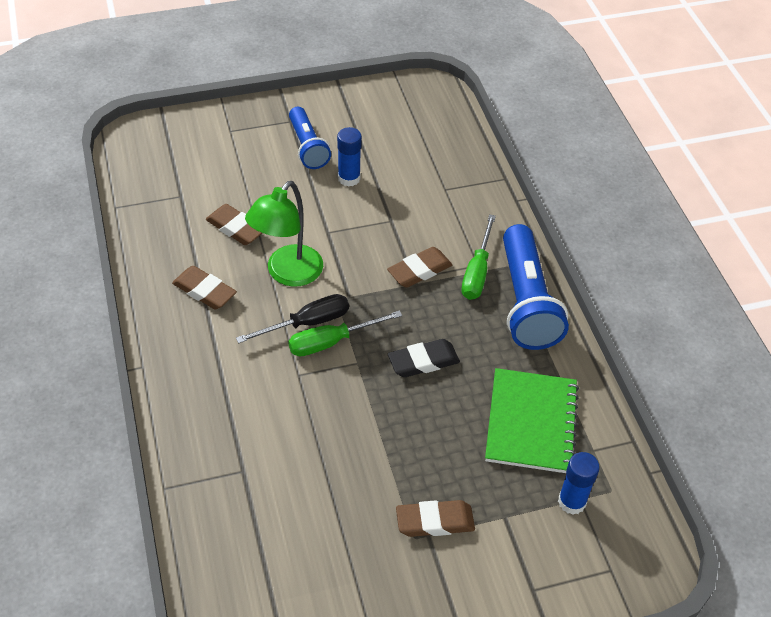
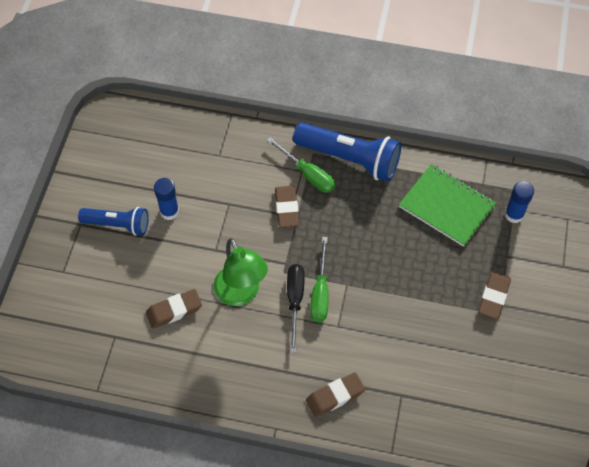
camera: 60 degrees left, 10 degrees up
(204, 291) = (226, 357): brown eraser -> brown eraser (335, 396)
(423, 362) = (367, 244): black eraser -> none

